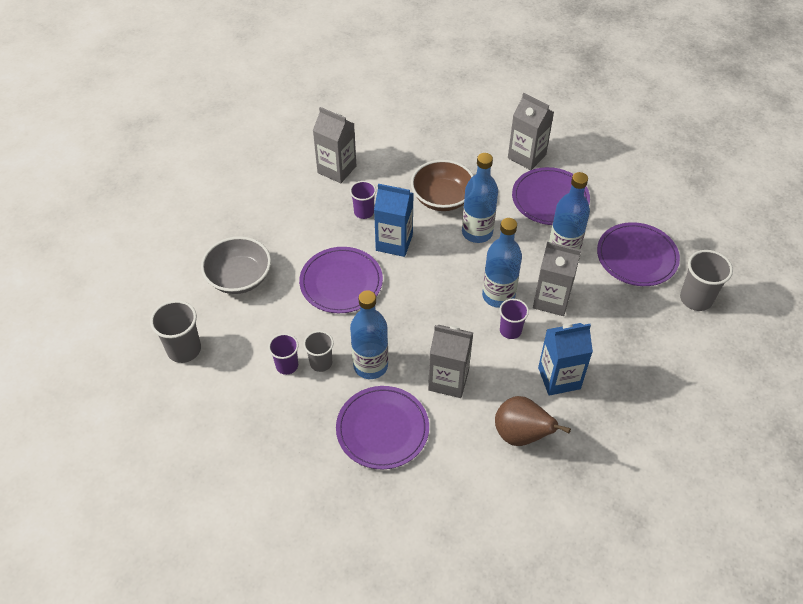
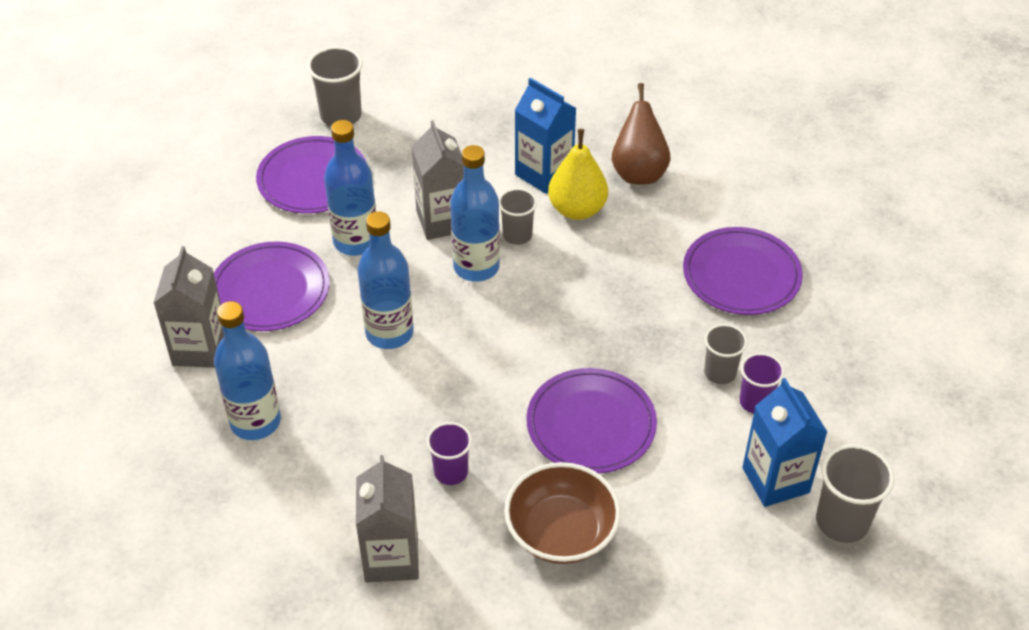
camera: 125 degrees left, 5 degrees down
(239, 278) = (686, 541): grey bowl -> none
(370, 365) = (678, 327): blue bottle -> blue bottle (255, 422)
(394, 242) = (478, 407): blue carton -> blue carton (775, 480)
(442, 198) = (354, 399): brown bowl -> brown bowl (561, 532)
(448, 380) = (631, 254): grey carton -> none
(510, 330) = (517, 235): purple cup -> grey cup
(510, 376) = (577, 209): none -> yellow pear

